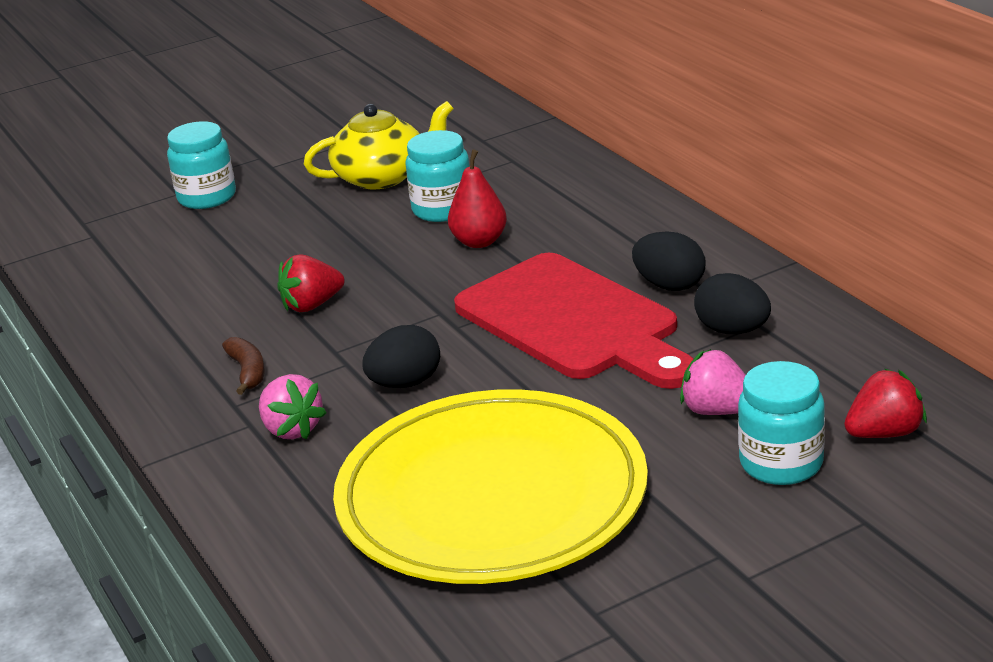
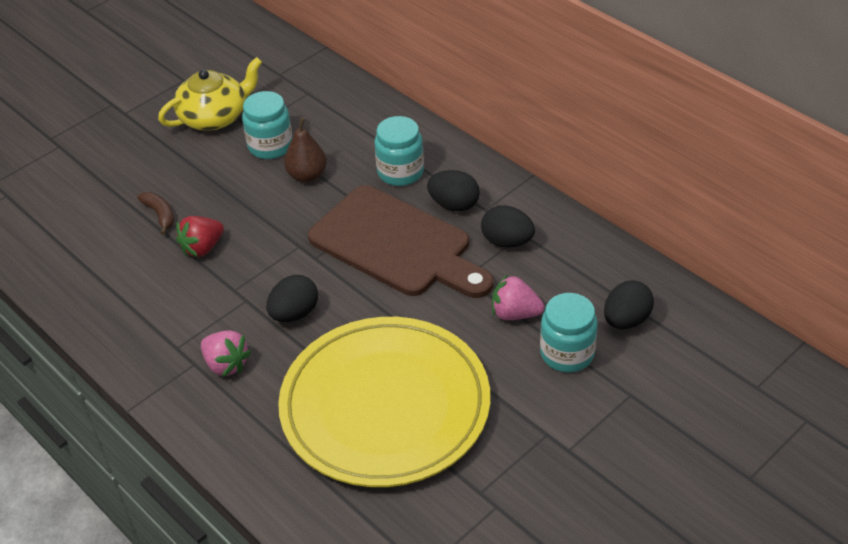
camera: 15 degrees left, 15 degrees up
(207, 197) = (84, 148): turquoise jar -> turquoise jar (400, 172)
(247, 372) = (175, 316): brown banana -> brown banana (160, 215)
(479, 242) = (307, 175): red pear -> brown pear
(573, 322) = (396, 245): red cutting board -> brown cutting board
(884, 433) = (626, 320): red strawberry -> black egg

